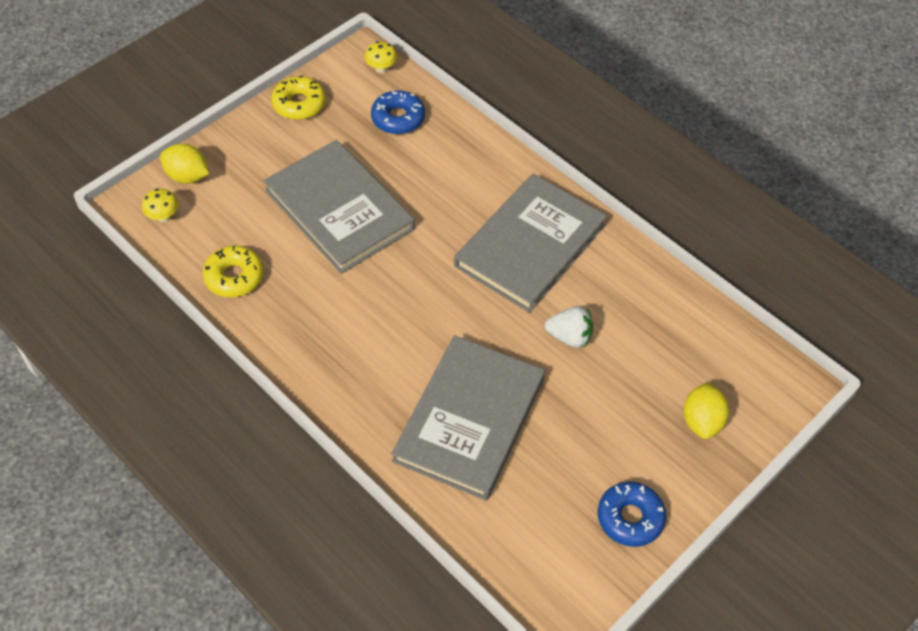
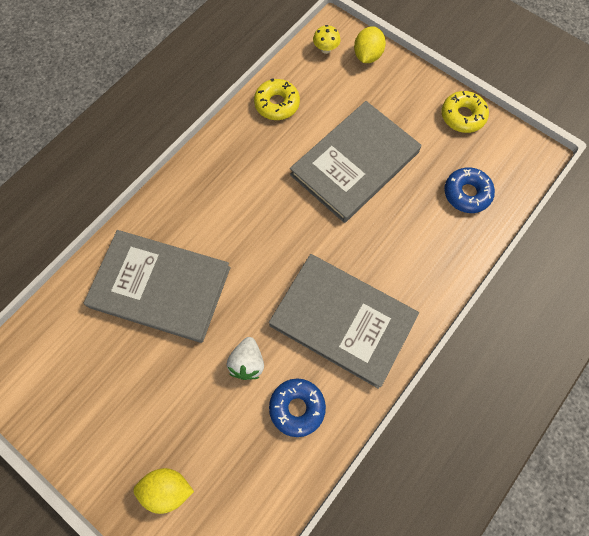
camera: 85 degrees right, 15 degrees up
(381, 68) = (523, 172): yellow mushroom -> none
(630, 518) = (72, 424): blue donut -> blue donut (297, 408)

